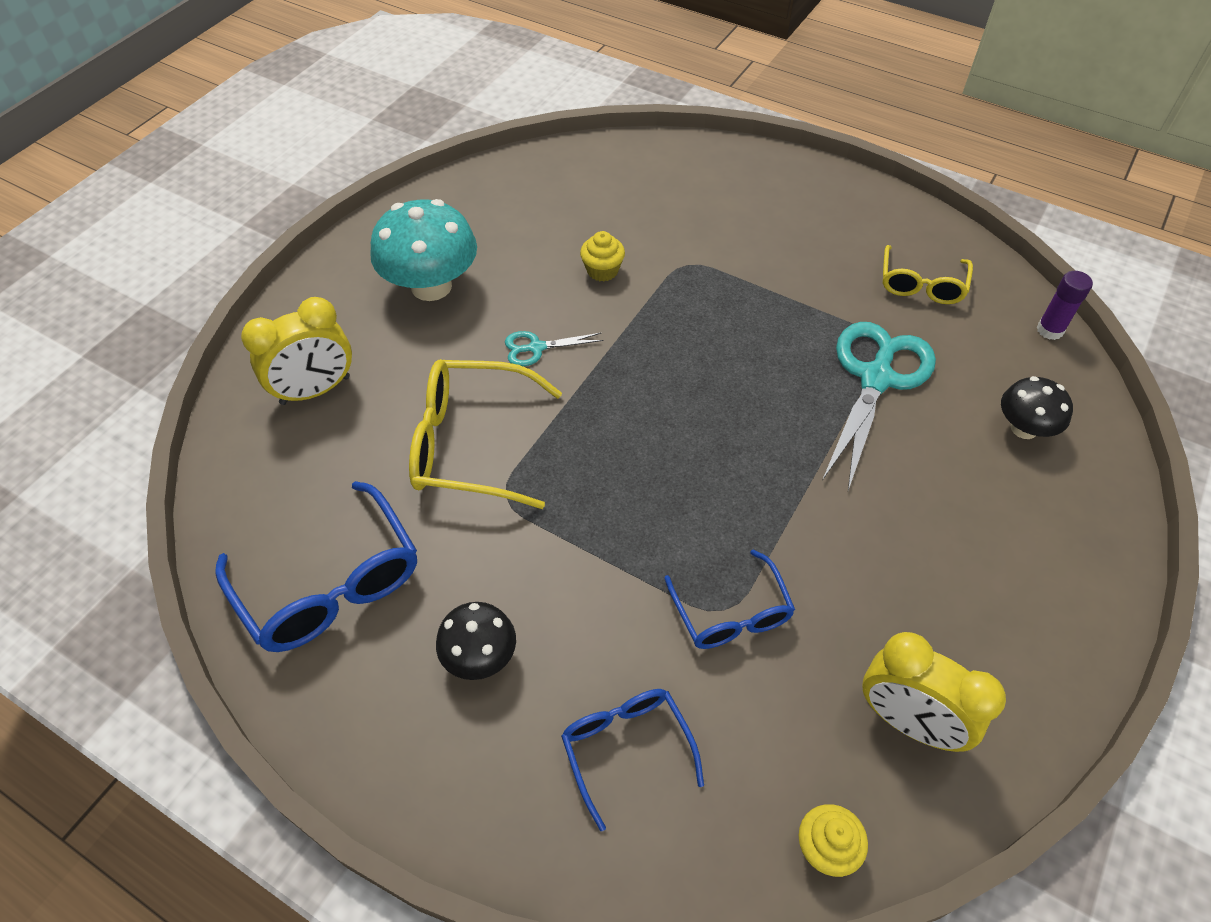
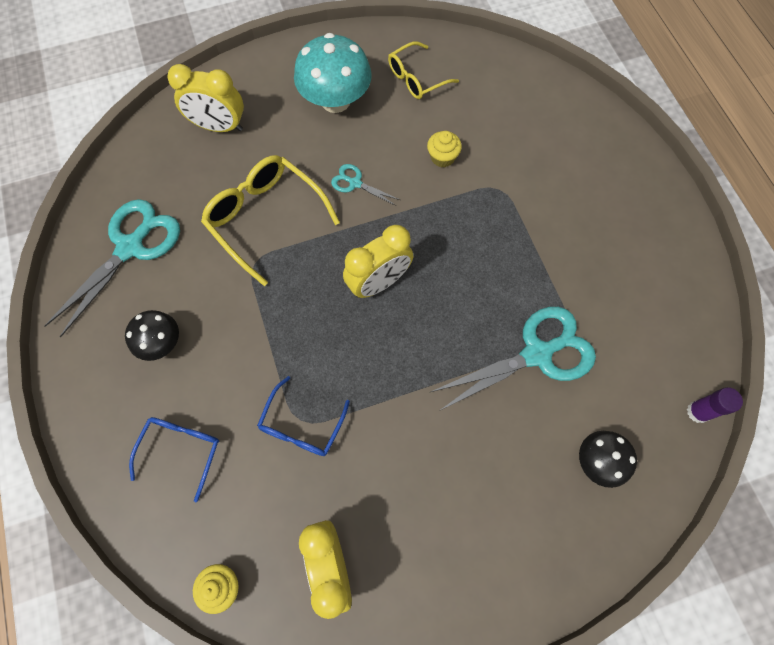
camera: 40 degrees right, 15 degrees up
(330, 585) = (131, 247): blue glasses -> turquoise scissors
(661, 421) = (379, 283): none -> yellow clock
(921, 285) = (641, 313): yellow glasses -> yellow glasses (416, 78)

